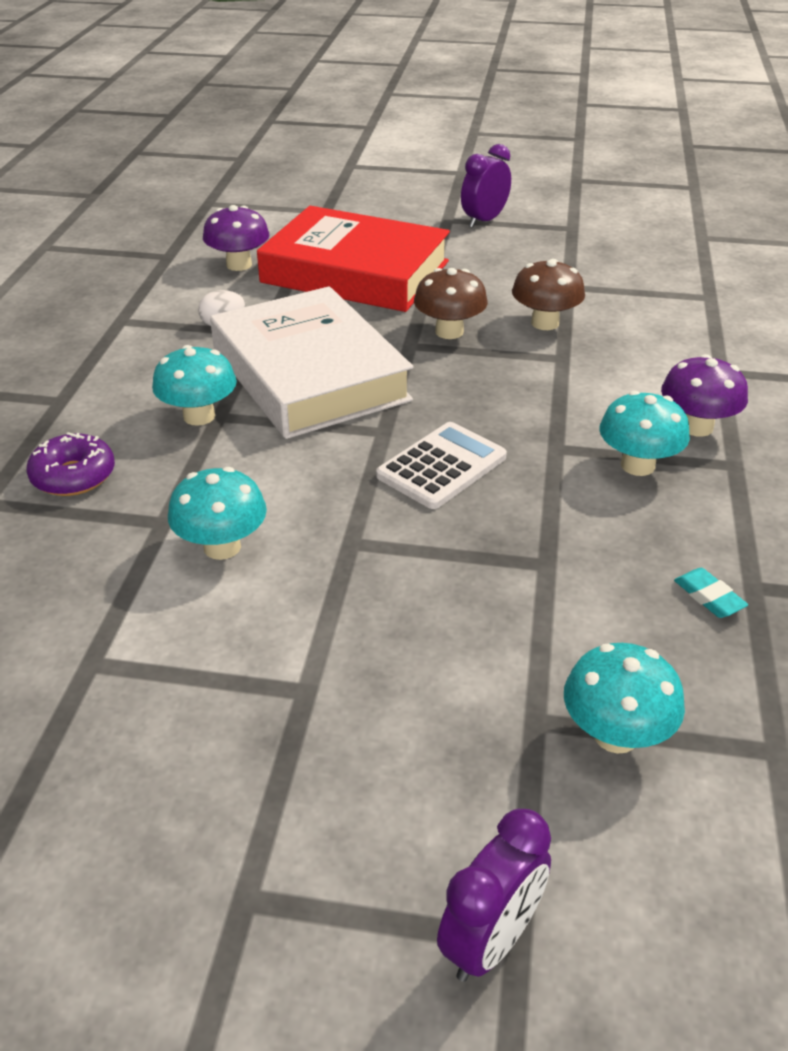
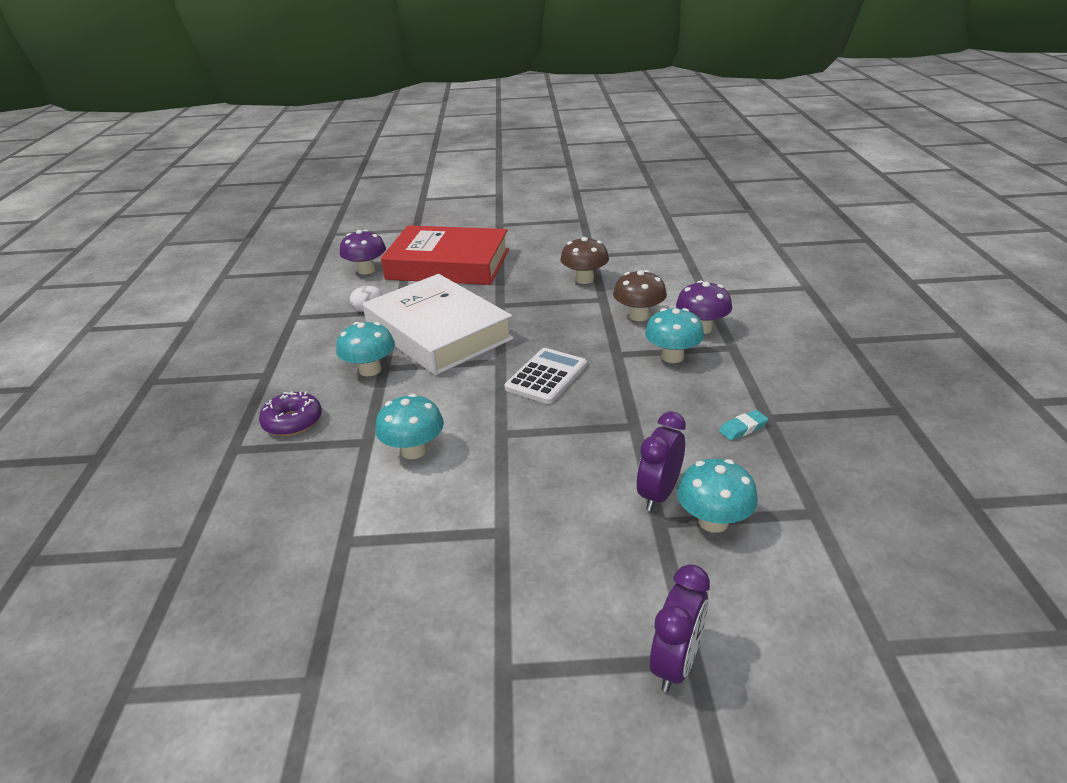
camera: 10 degrees left, 5 degrees down
(449, 332) = (523, 293): brown mushroom -> brown mushroom (638, 316)
(484, 220) = (524, 222): purple clock -> purple clock (658, 494)
(708, 597) = (743, 428): turquoise eraser -> turquoise eraser turned 75 degrees counterclockwise

